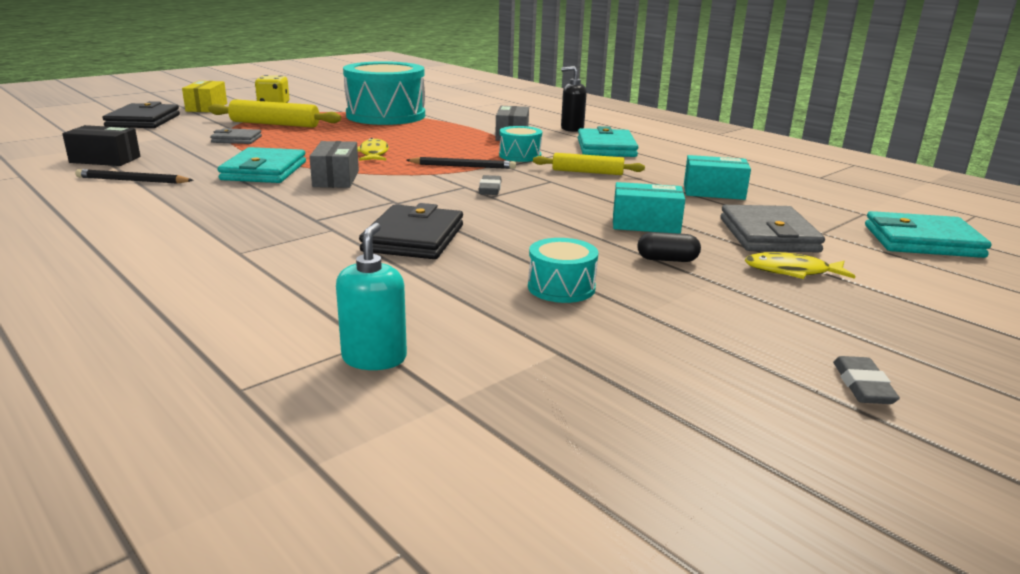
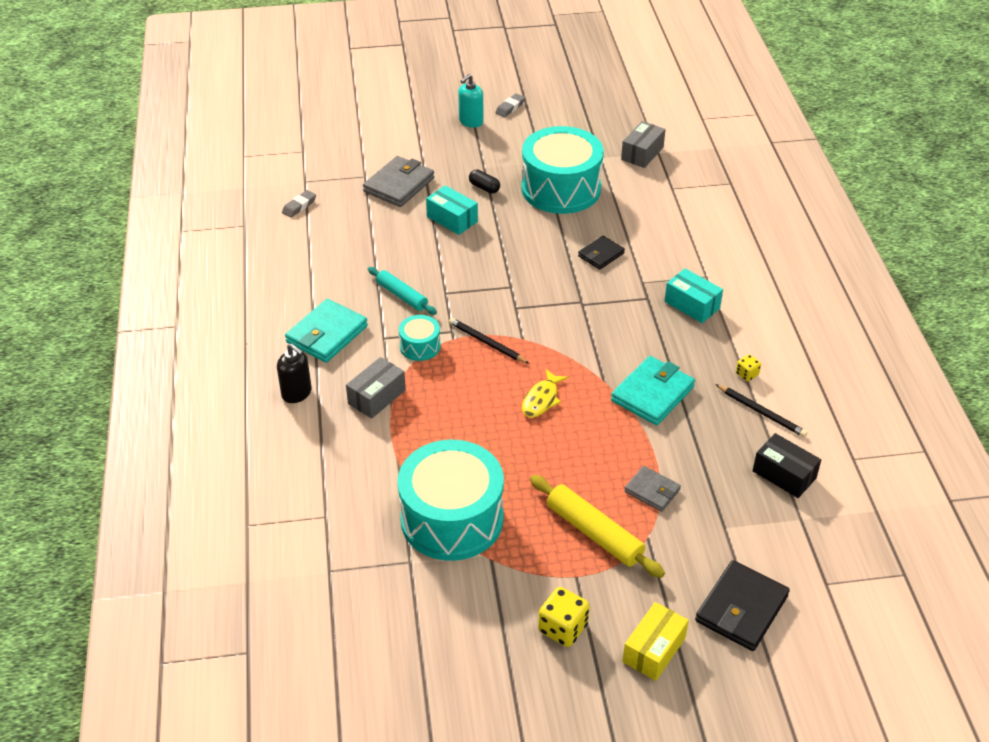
camera: 145 degrees left, 20 degrees up
(154, 196) = (747, 374): none -> yellow dice
(336, 179) = (602, 356): grey box -> grey box (642, 153)
(374, 358) = (674, 179): turquoise soap dispenser -> turquoise soap dispenser (471, 121)
(413, 238) = (601, 255): black wallet -> black wallet, size x0.60
(490, 189) = (502, 296): grey eraser -> grey eraser (299, 206)
(561, 287) = (561, 189): turquoise drum -> turquoise drum, size x2.22
(587, 172) = (402, 296): yellow rolling pin -> turquoise rolling pin
(713, 192) = (354, 236): turquoise box -> turquoise box (692, 305)
(792, 271) = (436, 158): yellow fish -> none
(922, 241) = (326, 151): turquoise wallet -> none

